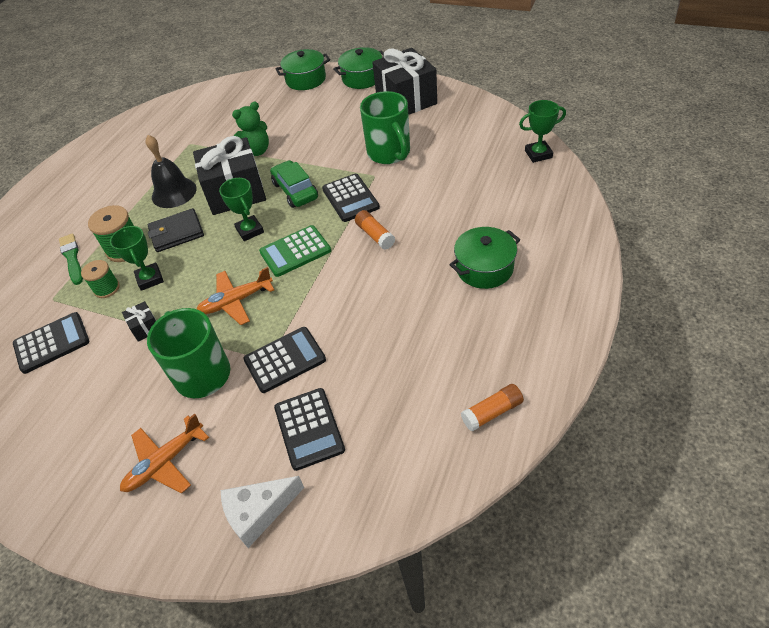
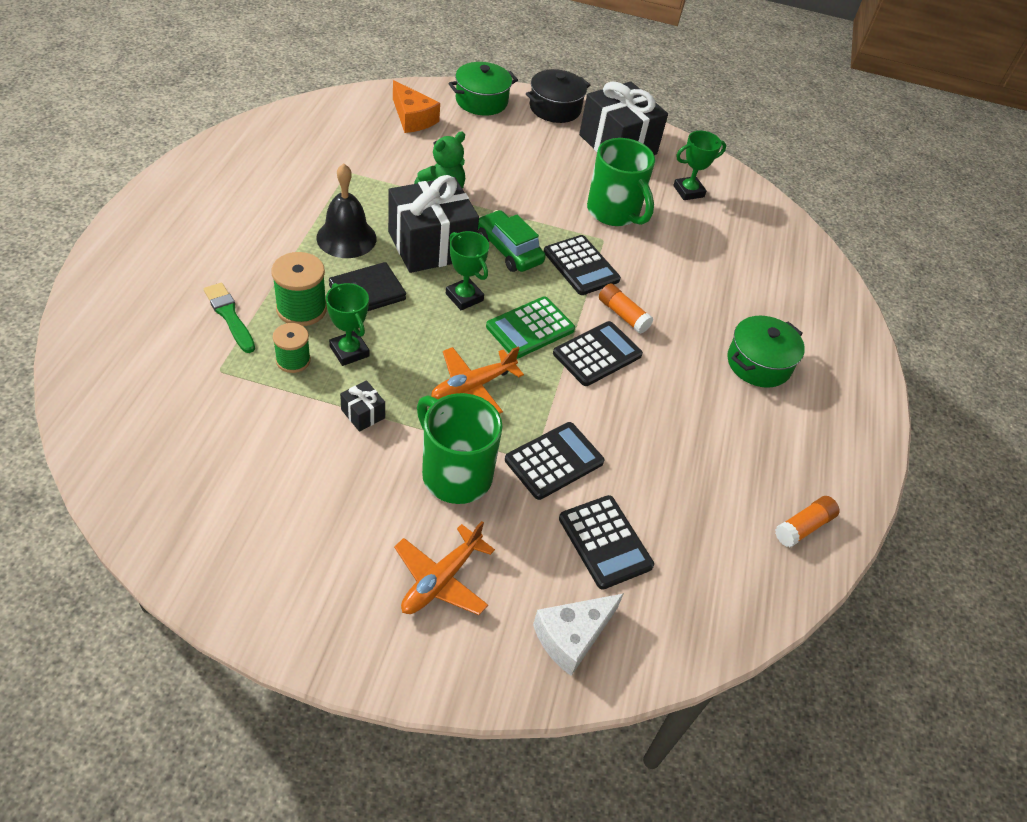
camera: 20 degrees left, 0 degrees up
(52, 343) = (239, 428): black calculator -> black calculator (597, 354)
(249, 98) = (412, 118): none -> orange cheese
(362, 78) = (555, 108): green pot -> black pot
(538, 154) = (788, 231): green trophy -> green trophy (688, 191)

